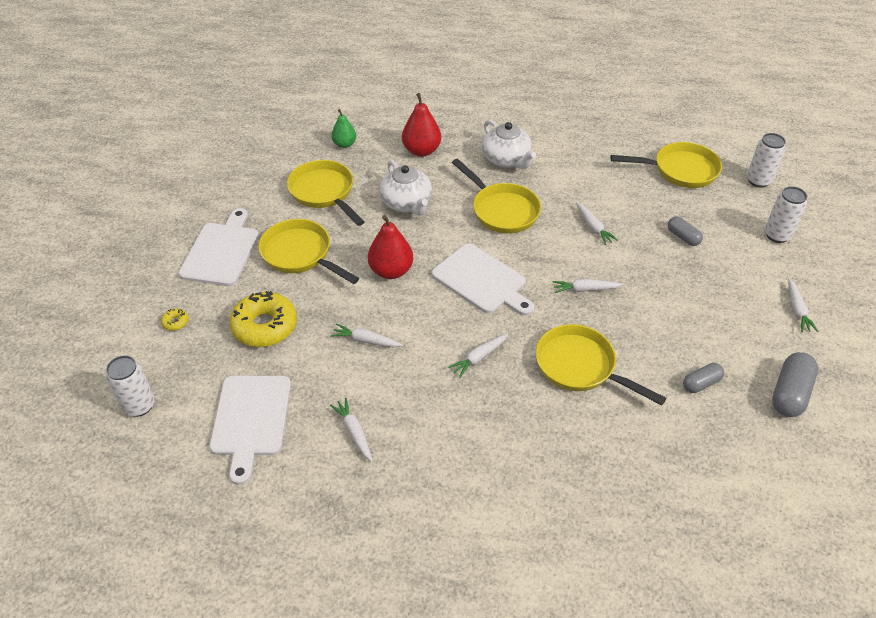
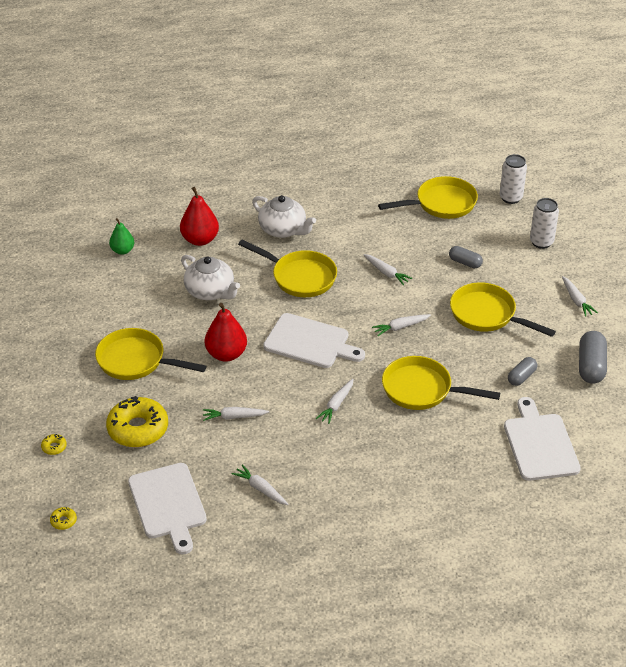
camera: 20 degrees left, 5 degrees down
(139, 406) = (63, 521): white can -> yellow donut
(221, 251) = (60, 377): white cutting board -> white cutting board (540, 444)
(324, 193) = (128, 300): yellow pan -> yellow pan (487, 315)

